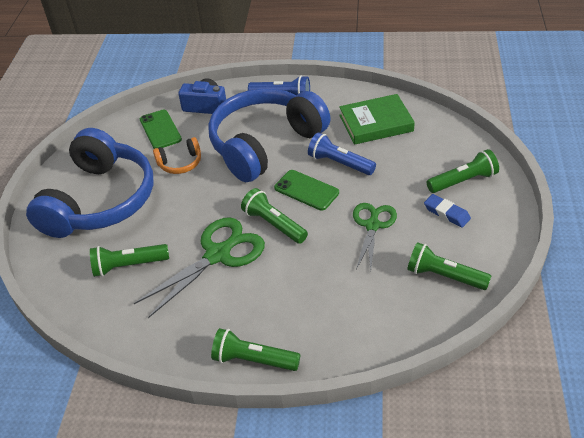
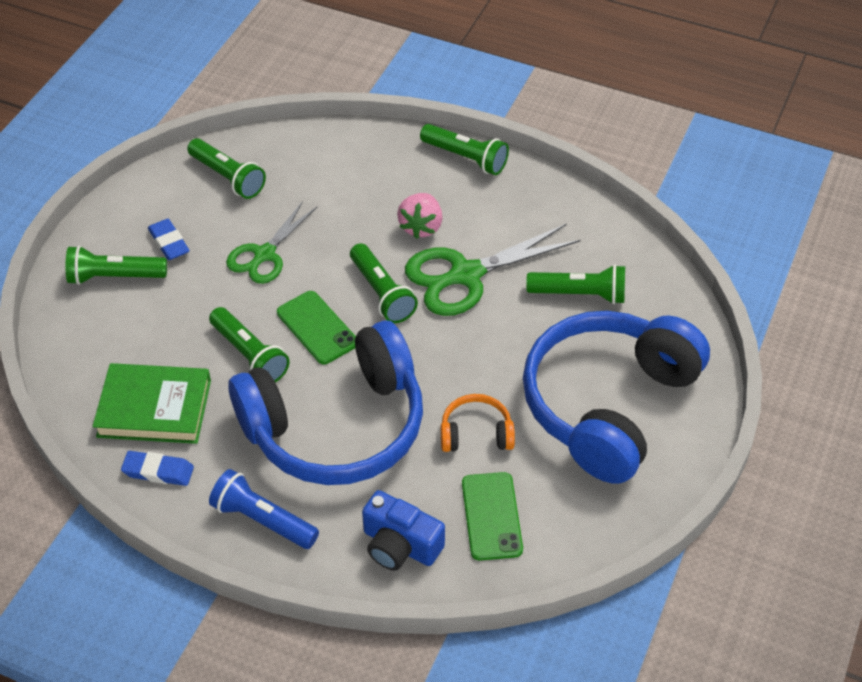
camera: 165 degrees left, 5 degrees up
(266, 282) = (421, 227): none -> pink strawberry
(339, 163) = (250, 355): blue flashlight -> green flashlight
(351, 99) = (158, 471): none -> blue eraser

